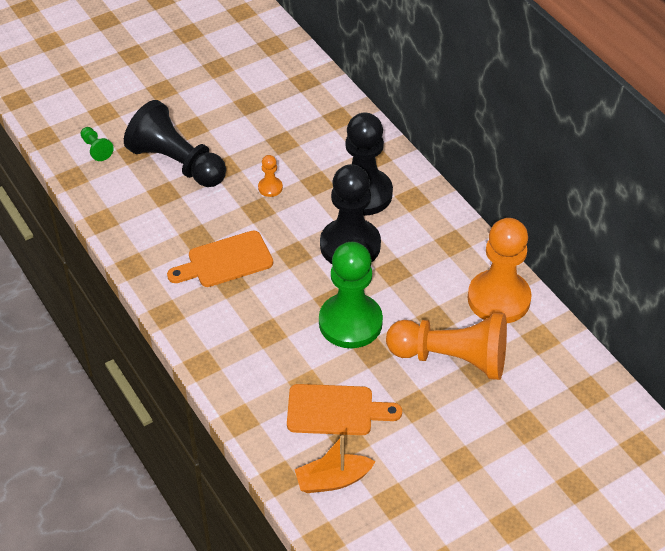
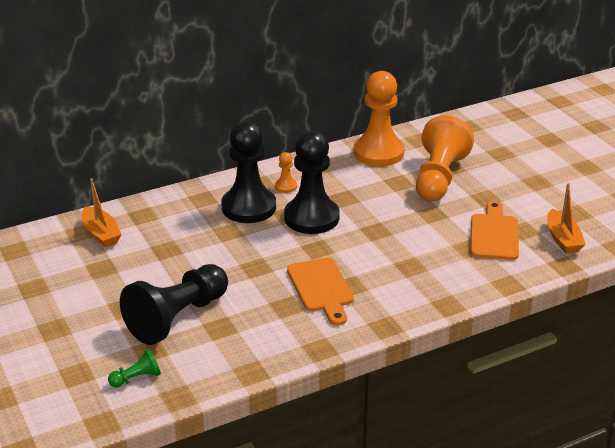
camera: 85 degrees left, 15 degrees down
(270, 188) = (228, 258): orange pawn -> orange pawn (286, 186)
(303, 94) = (101, 234): none -> orange boat
(350, 322) = (400, 222): green pawn -> none

